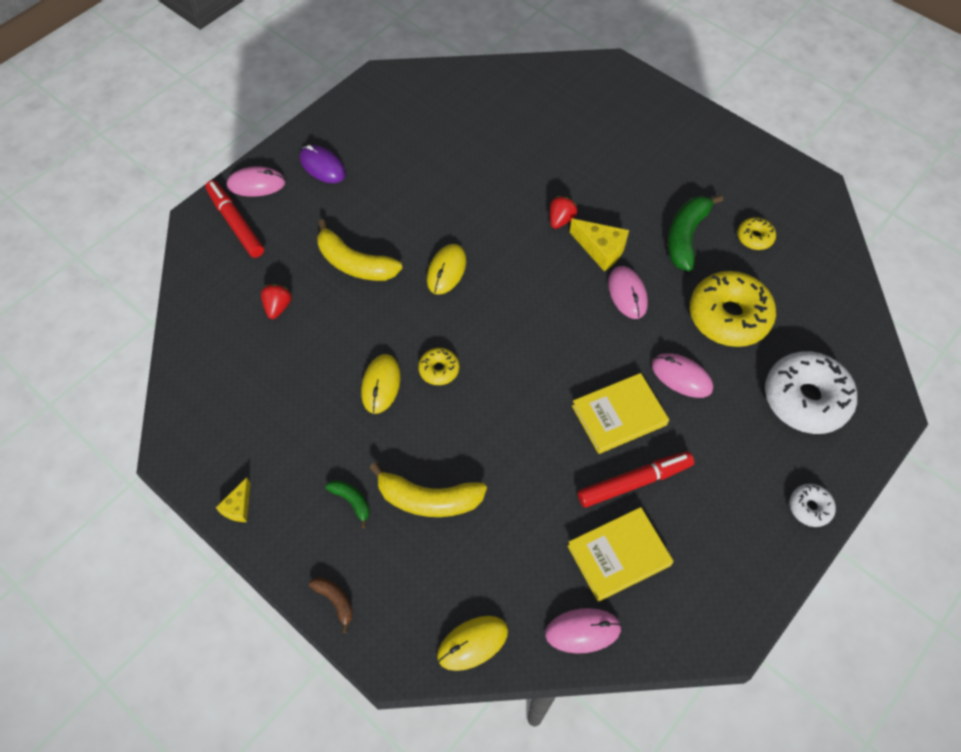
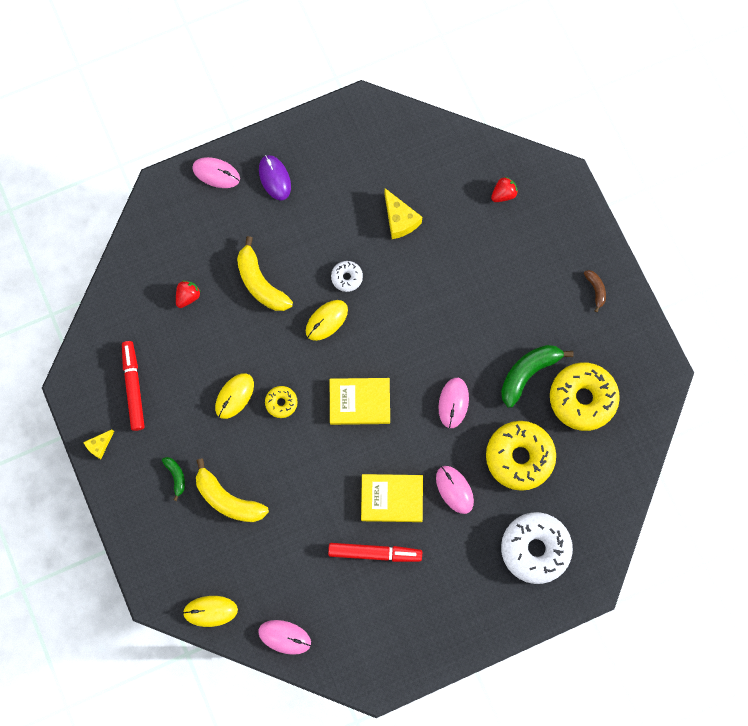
camera: 25 degrees right, 15 degrees up
(236, 223) = (186, 205): red marker -> red marker (133, 387)
(335, 601) = (136, 541): brown banana -> brown banana (595, 290)
(561, 220) = (438, 313): red strawberry -> red strawberry (503, 194)
(601, 249) = (454, 355): yellow cheese -> yellow cheese (399, 220)
(618, 555) = (335, 599): yellow book -> yellow book (359, 402)
(755, 237) = (582, 399): yellow donut -> yellow donut, size x2.12
(810, 507) = (486, 628): white donut -> white donut (347, 277)

